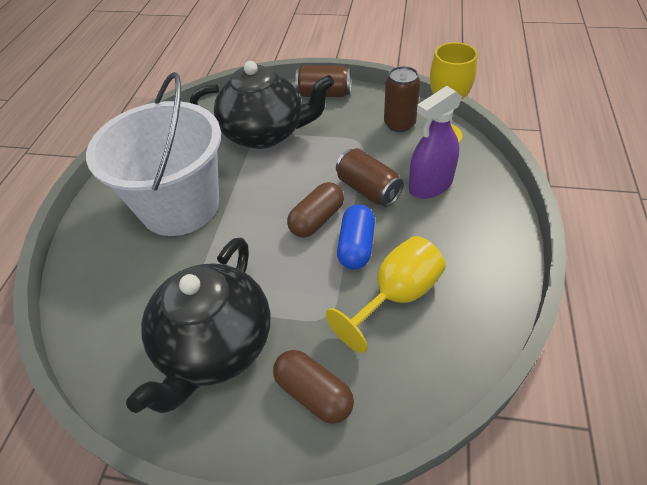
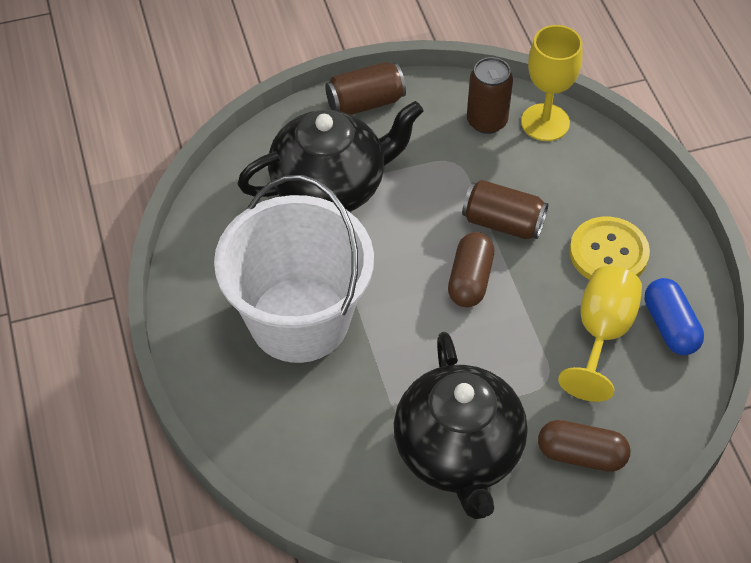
camera: 30 degrees left, 5 degrees up
(356, 246) = (531, 295): blue capsule -> blue capsule (670, 326)
(430, 185) = (567, 194): purple spray bottle -> none
(439, 236) = (608, 253): none -> yellow button

